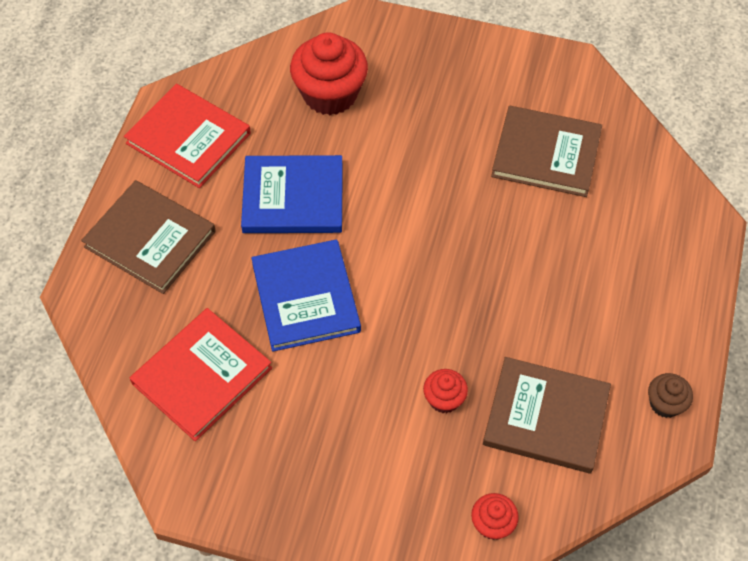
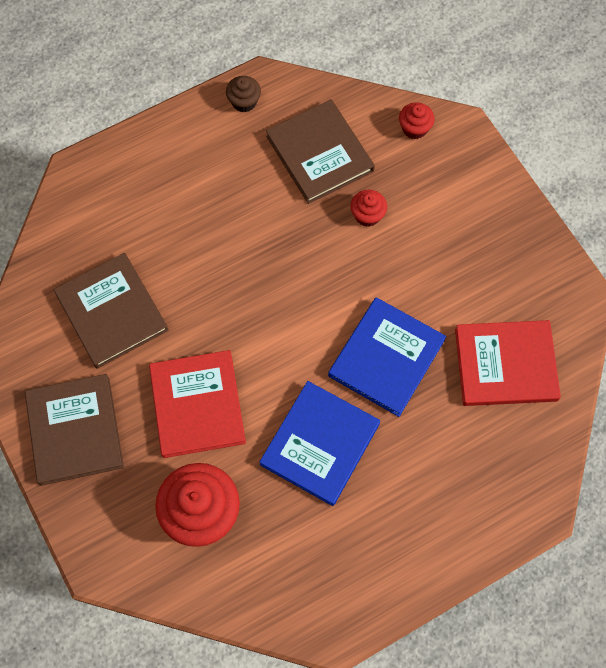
camera: 135 degrees left, 10 degrees up
(150, 239) = (454, 506): brown book -> brown book (74, 430)
(188, 138) = (347, 575): red book -> red book (197, 405)
(293, 198) = (320, 444): blue book -> blue book turned 75 degrees clockwise

